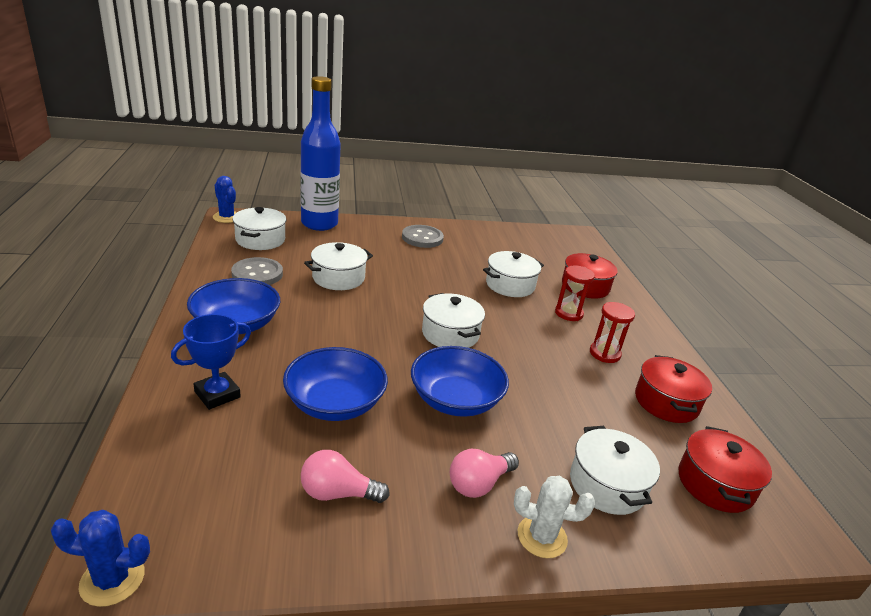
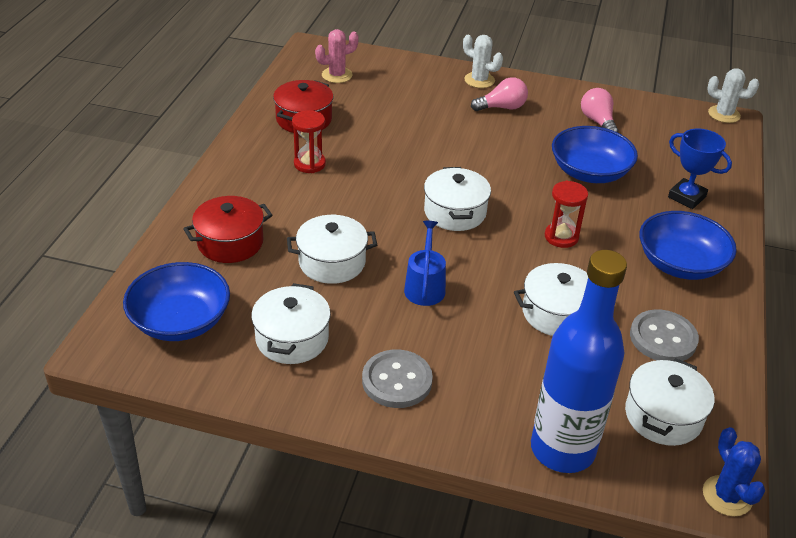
camera: 155 degrees left, 10 degrees up
(112, 579) = (724, 114): blue cactus -> white cactus
(217, 394) = (686, 197): blue trophy -> blue trophy turned 60 degrees clockwise
(338, 493) = (598, 122): pink light bulb -> pink light bulb turned 135 degrees counterclockwise
(437, 280) = (425, 287): none -> blue watering can
(455, 400) = (487, 155): blue bowl -> blue bowl (180, 321)
(568, 313) = (297, 211): red hourglass -> red hourglass (561, 237)
(607, 485) = (414, 90): white pot -> white pot (292, 339)
(715, 484) = (337, 75): red pot -> pink cactus

